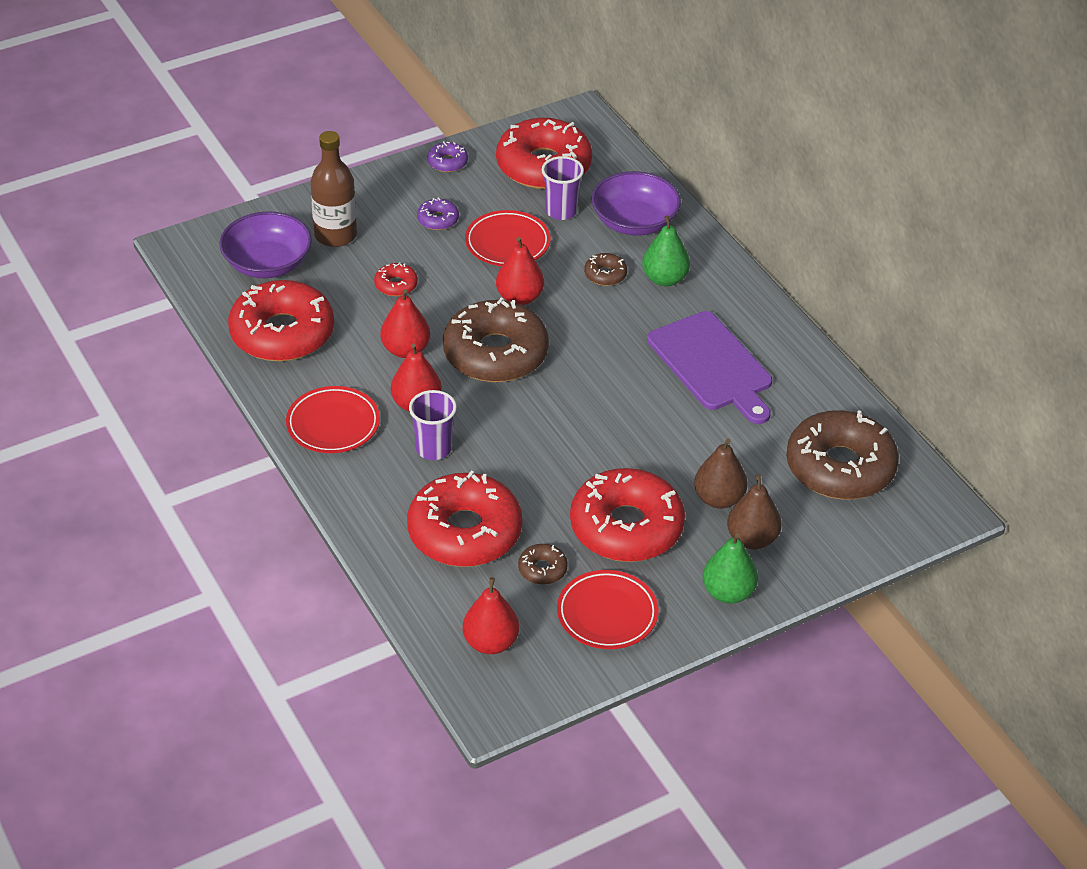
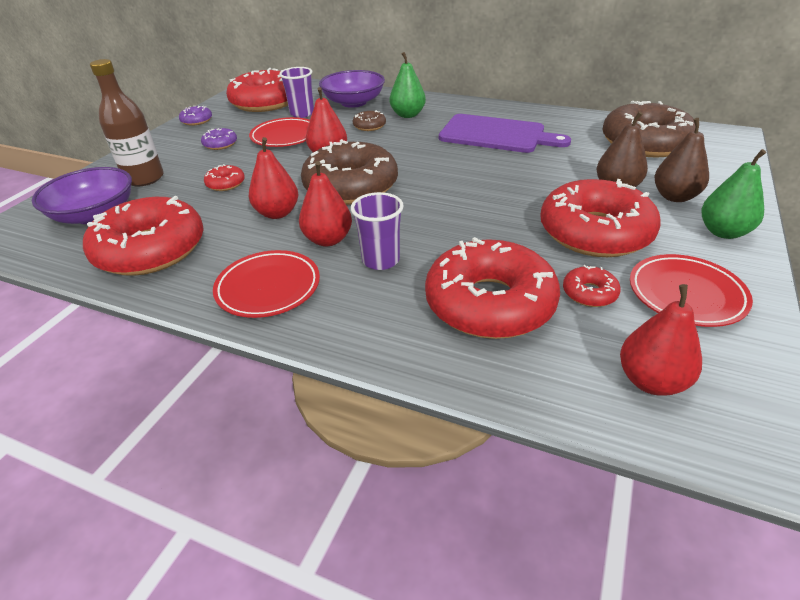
camera: 35 degrees left, 5 degrees down
(542, 569) = (589, 293): brown donut -> red donut

